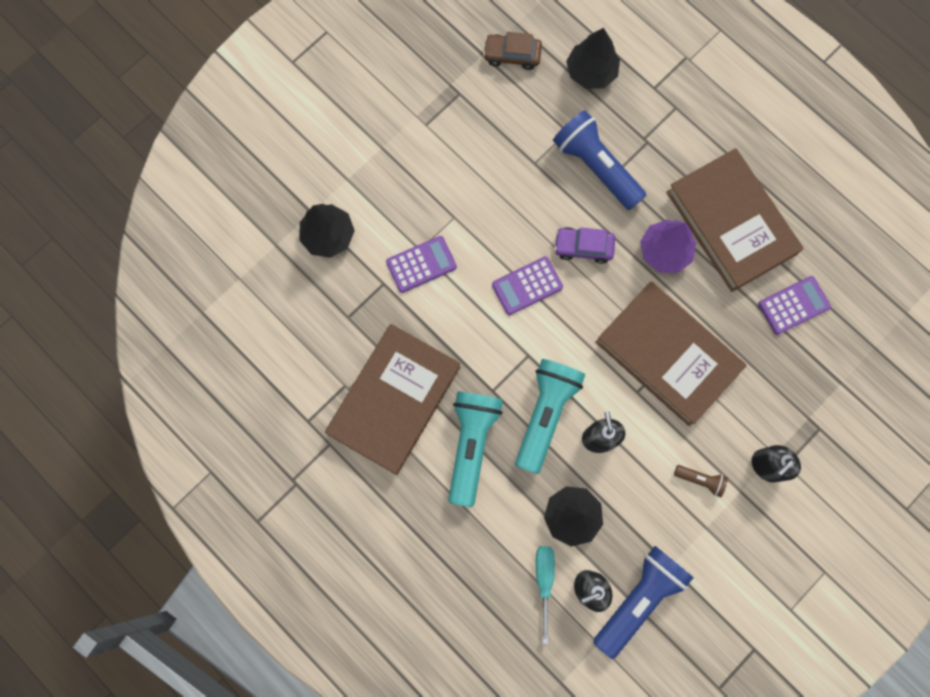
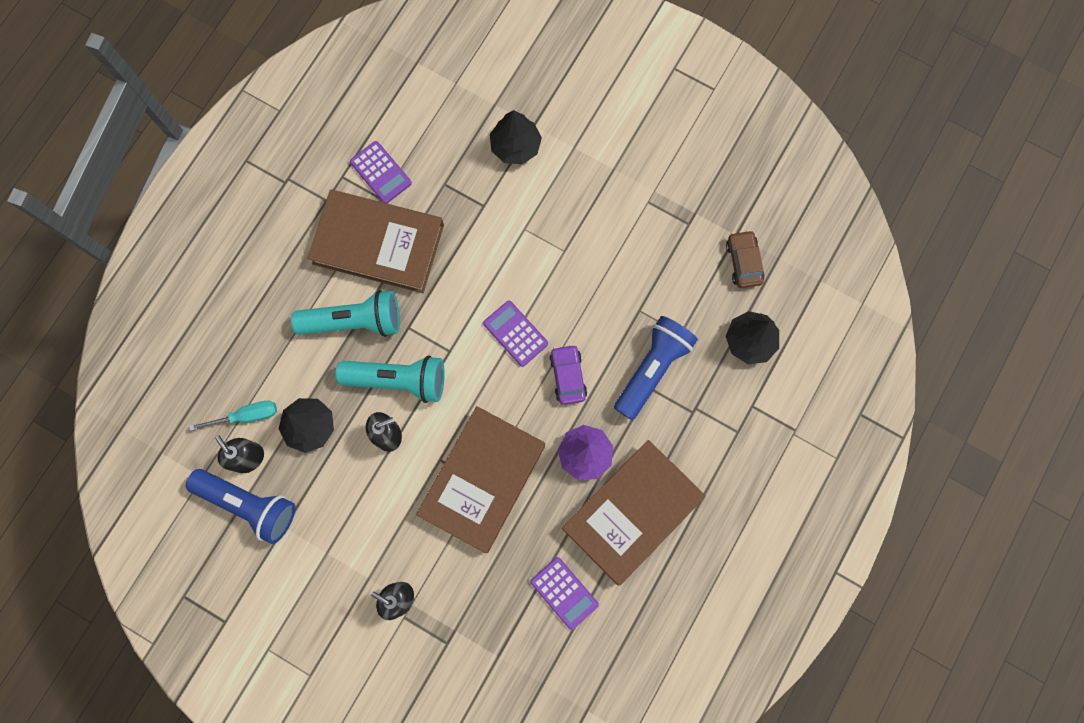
camera: 75 degrees right, 0 degrees up
(421, 264) = (510, 234): purple calculator -> purple calculator (381, 172)
(700, 480) = (370, 538): brown flashlight -> none

